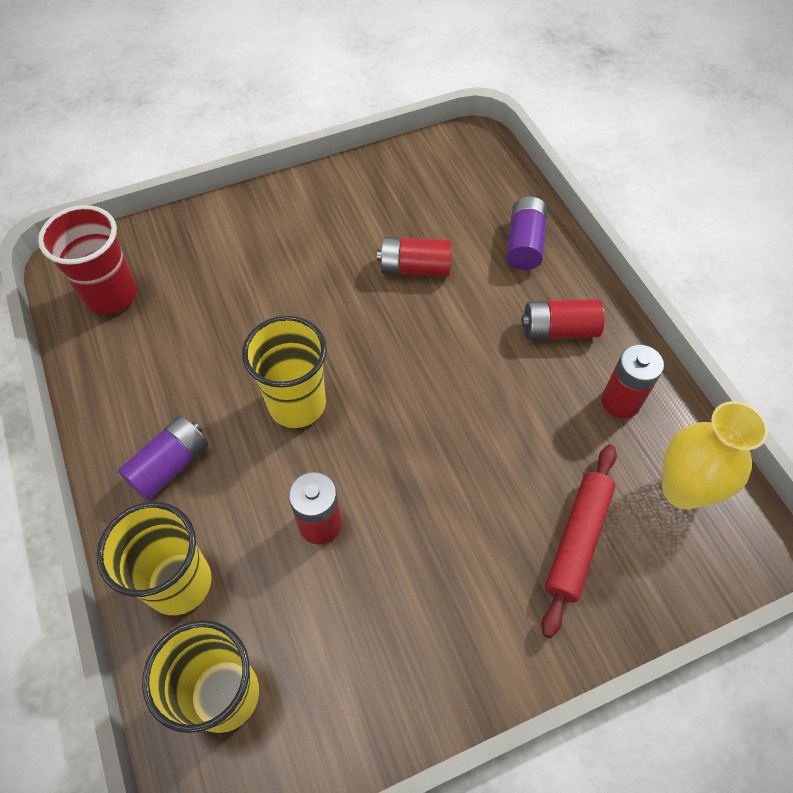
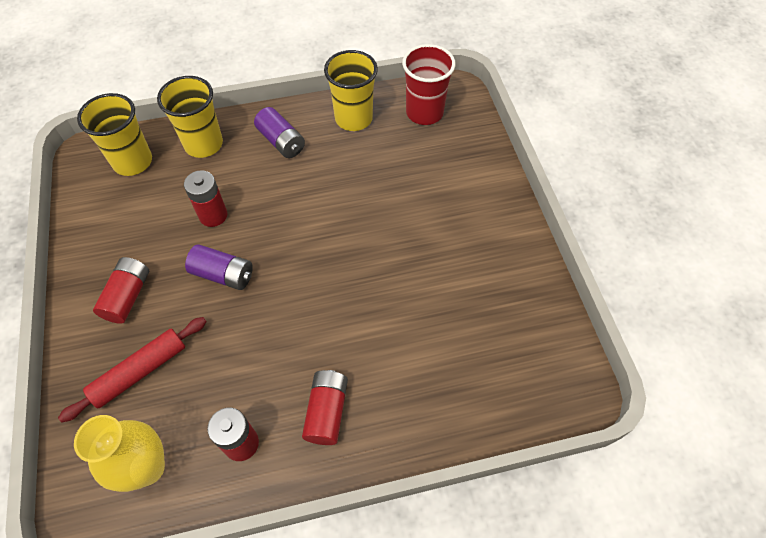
camera: 100 degrees right, 0 degrees up
(297, 404) = (306, 211): yellow cup -> yellow cup (353, 118)
(415, 268) = (417, 307): red battery -> red battery (128, 296)
(524, 244) = (431, 407): purple battery -> purple battery (223, 274)
(577, 540) = (140, 371): red rolling pin -> red rolling pin turned 75 degrees counterclockwise

